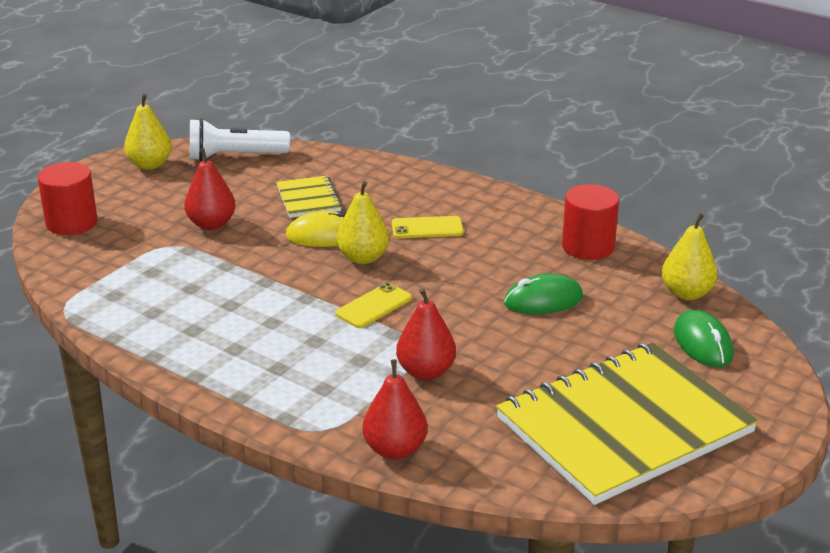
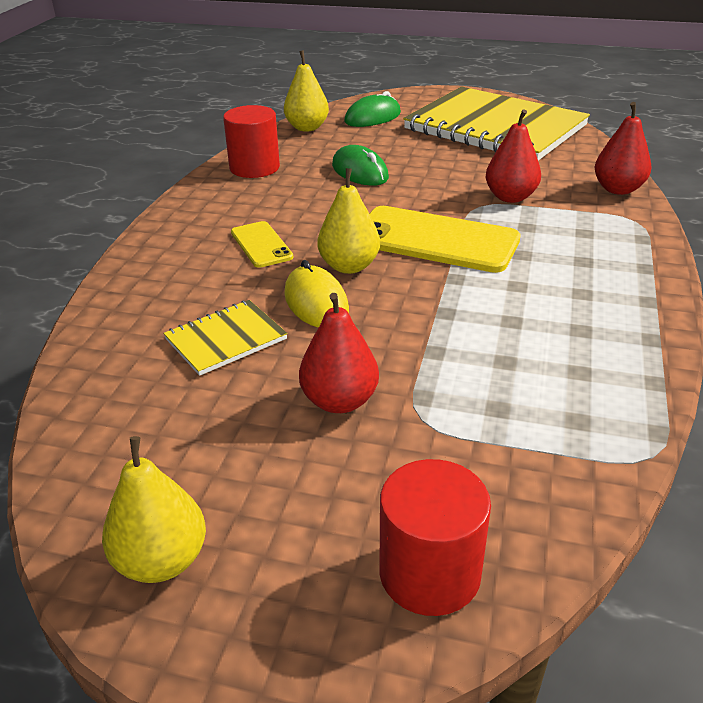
camera: 110 degrees left, 5 degrees up
(235, 157) = (104, 455): white flashlight -> none
(374, 306) = (435, 240): yellow phone -> yellow phone, size x1.93

